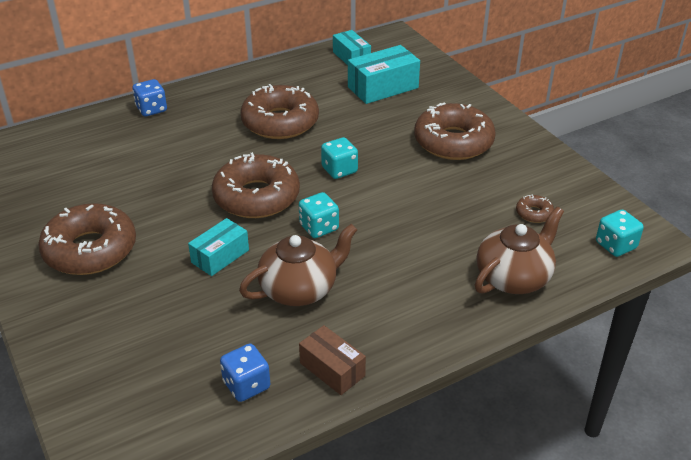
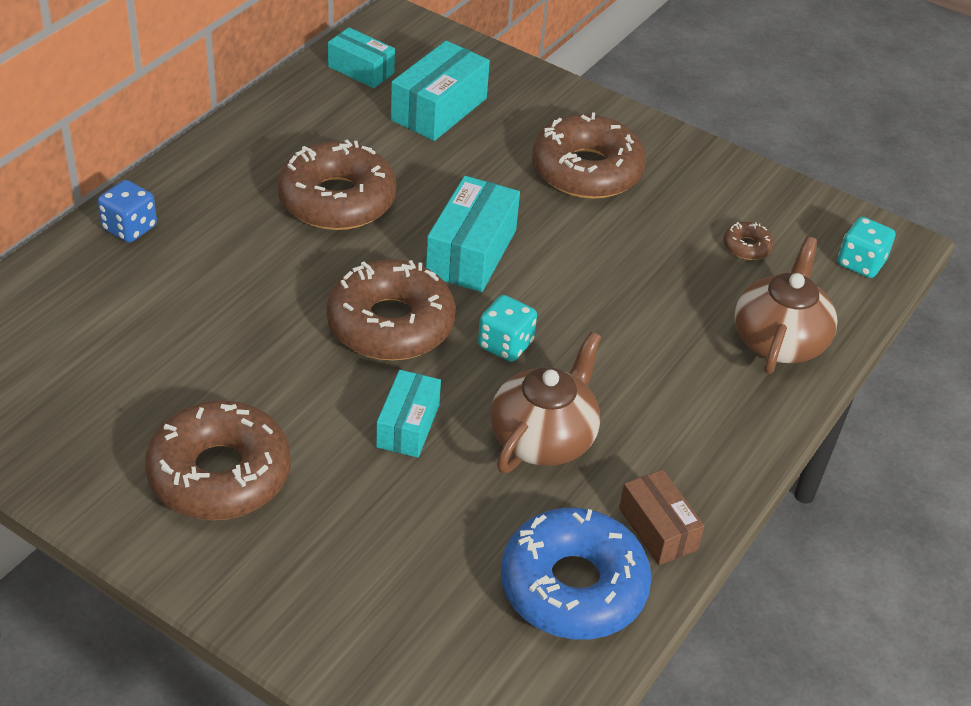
camera: 30 degrees left, 5 degrees up
(246, 385) = (573, 586): blue dice -> blue donut
(332, 369) = (658, 529): brown box -> brown box turned 45 degrees clockwise
(339, 170) = (471, 252): turquoise dice -> turquoise box

